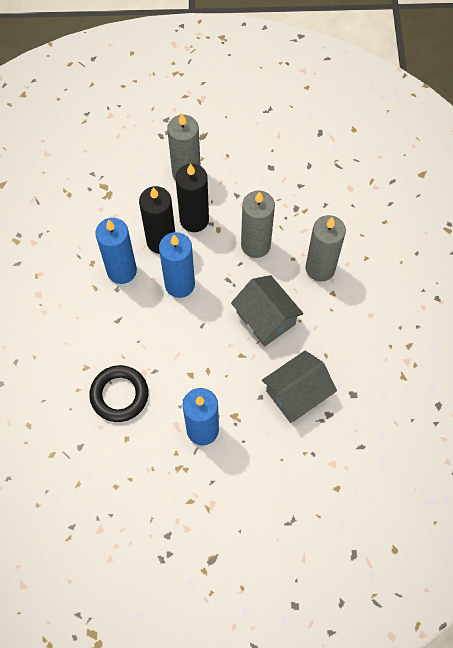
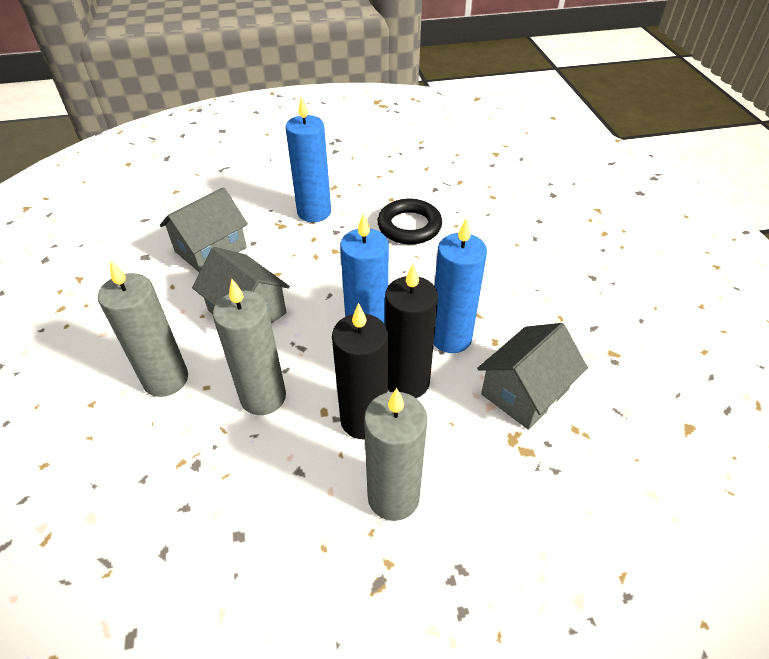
camera: 170 degrees right, 20 degrees down
(88, 222) = (525, 392): none -> grey house

